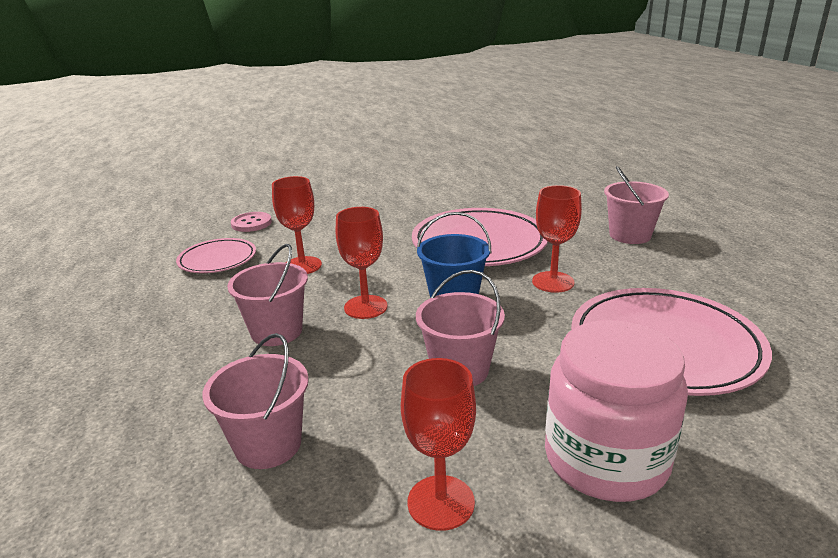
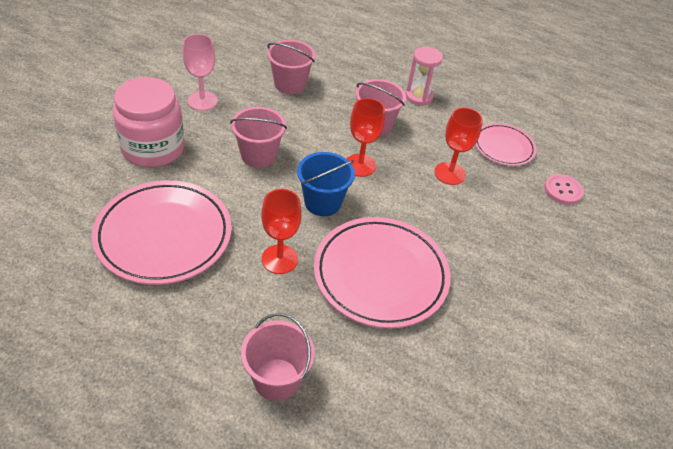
camera: 125 degrees right, 20 degrees up
(169, 333) = (419, 96): none -> pink hourglass
(441, 502) = (202, 101): red goblet -> pink goblet

